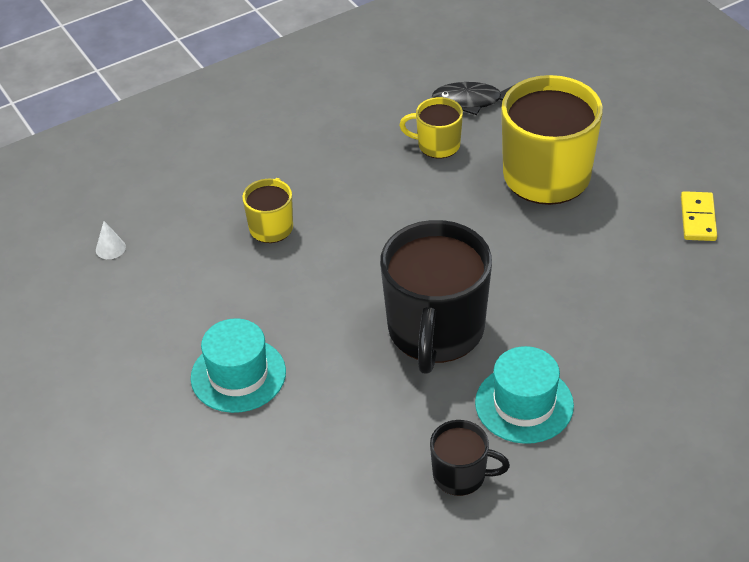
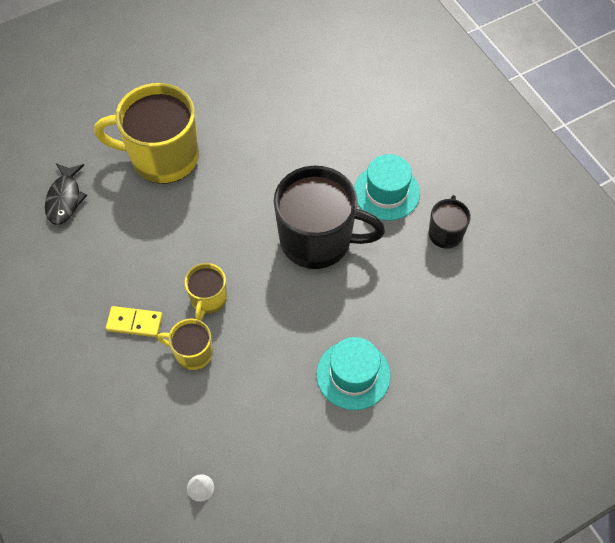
camera: 90 degrees left, 15 degrees up
(437, 145) = (114, 227): yellow mug -> yellow mug (208, 299)
(698, 218) = (224, 75): yellow domino -> yellow domino (134, 322)

